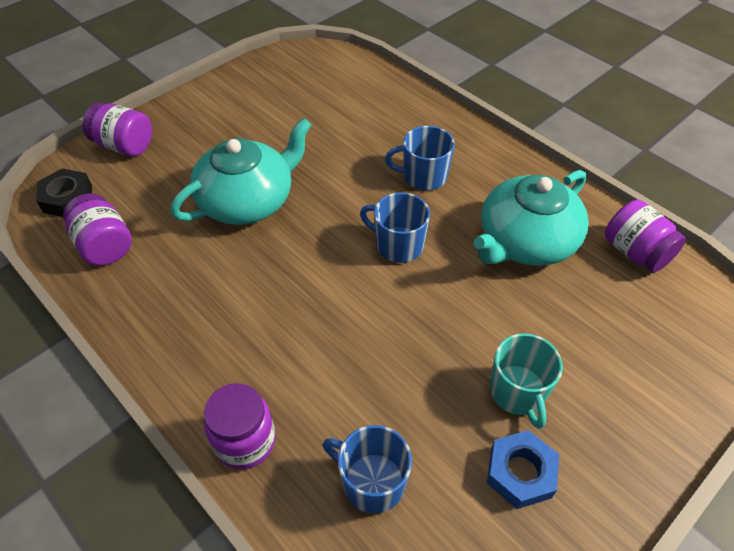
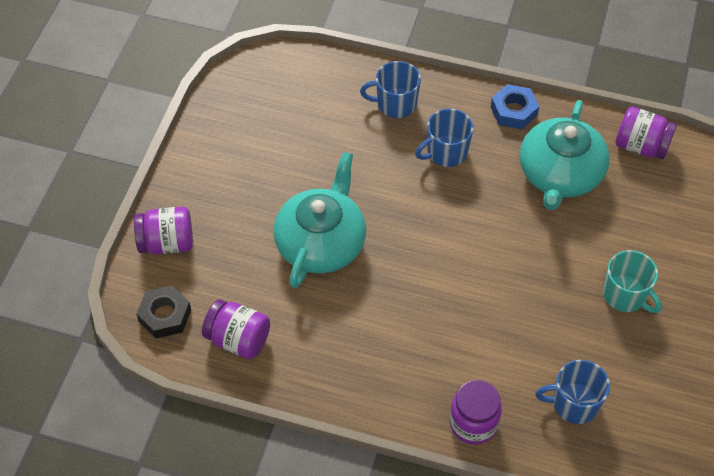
camera: 30 degrees left, 5 degrees up
(398, 245) = (469, 224): blue mug -> blue mug (395, 104)
(520, 473) = (659, 348): blue nut -> blue nut (513, 111)

